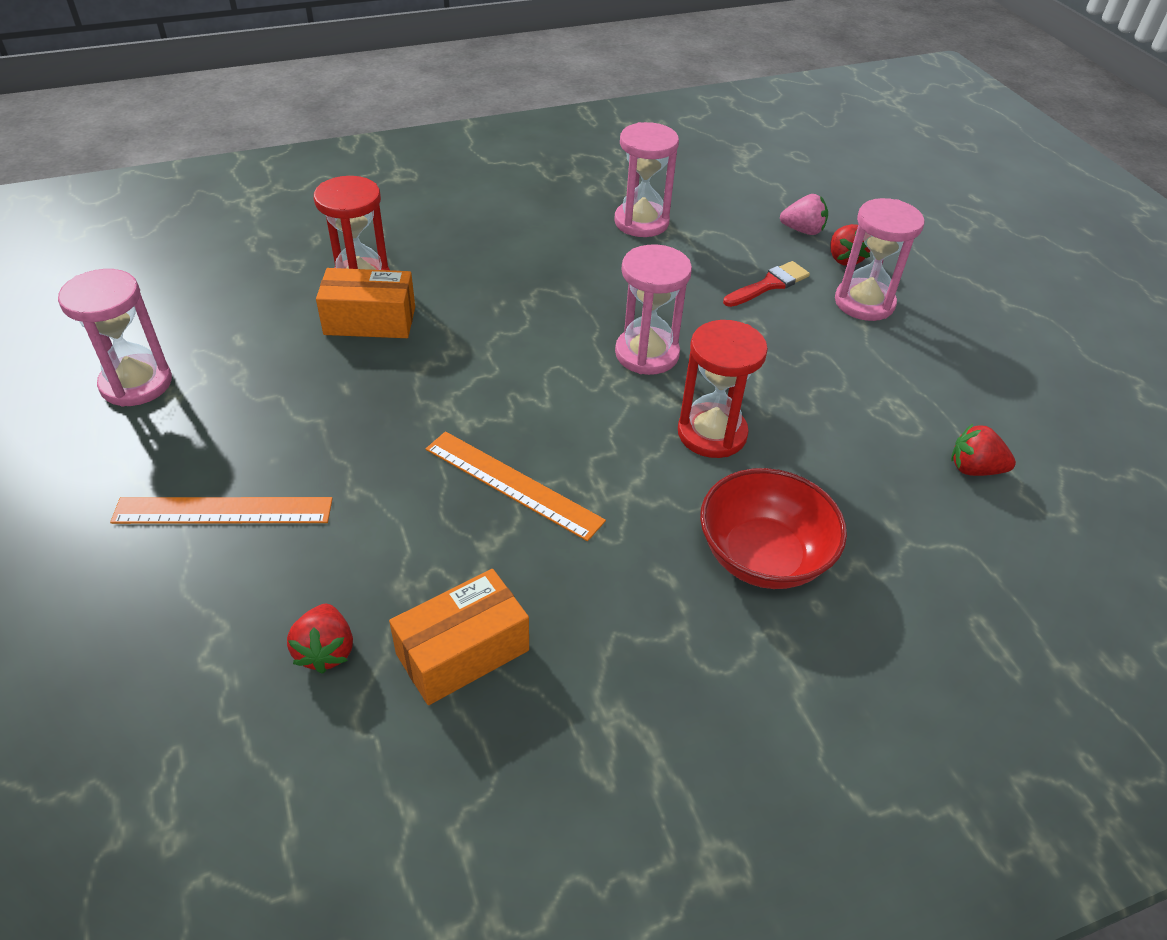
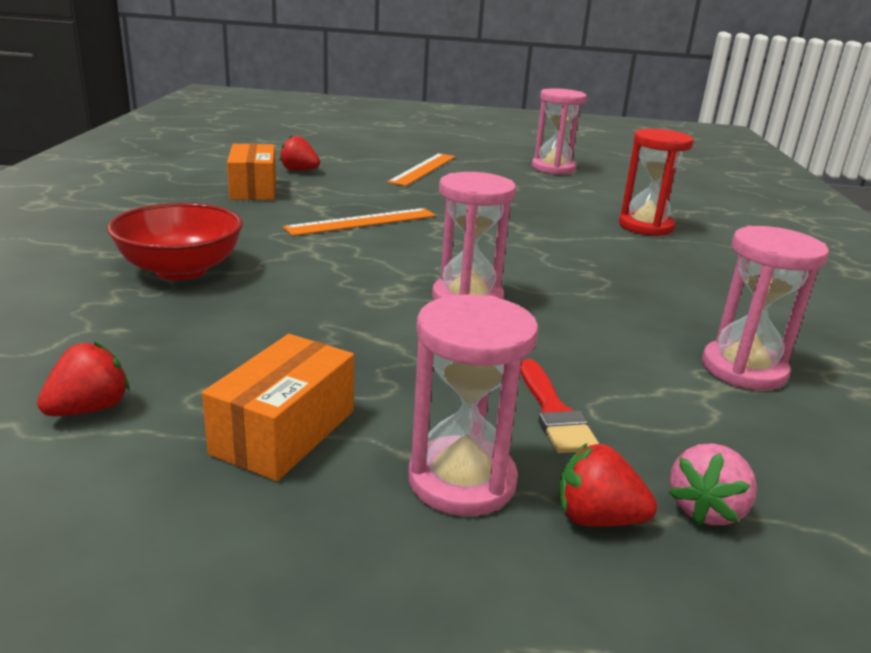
camera: 115 degrees right, 20 degrees down
(370, 321) = (588, 220): orange box -> orange box (284, 432)
(712, 433) = (329, 293): red hourglass -> none

